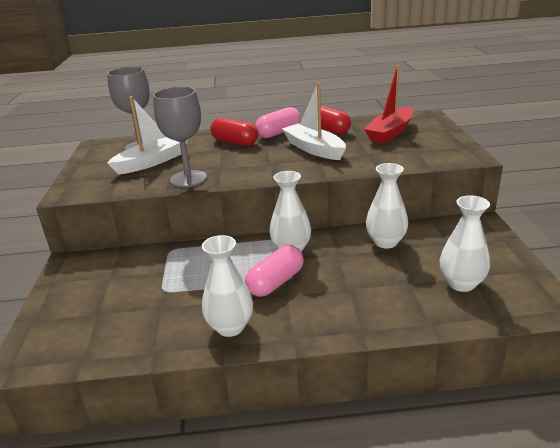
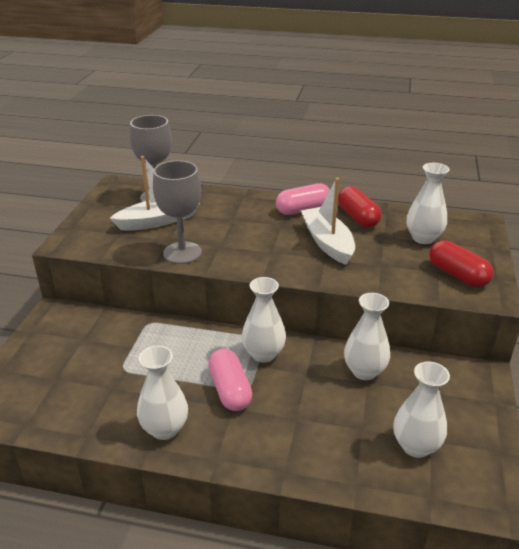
camera: 15 degrees right, 5 degrees up
(235, 142) = (251, 213): red capsule -> red capsule (457, 275)
(276, 282) = (230, 390): pink capsule -> pink capsule turned 75 degrees counterclockwise
(390, 133) = (423, 238): red boat -> white vase

